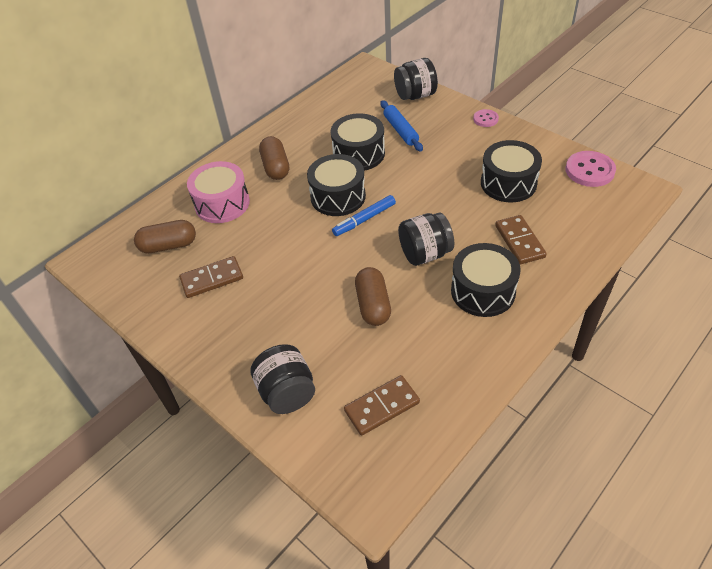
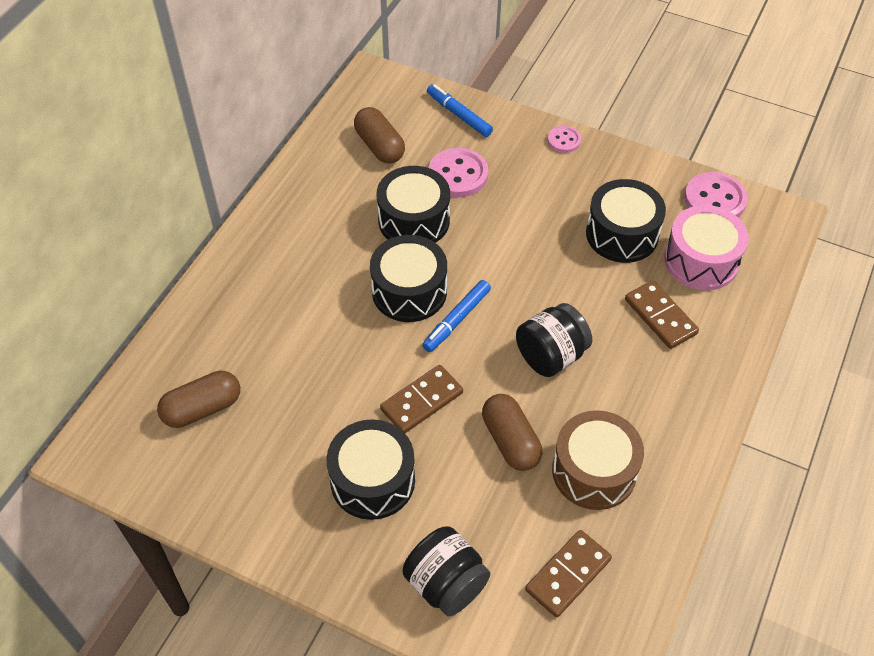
camera: 20 degrees left, 5 degrees up
(212, 279) = (284, 446): brown domino -> brown domino (421, 401)
(222, 203) = (252, 329): pink drum -> pink drum (701, 261)
(275, 167) = (306, 259): brown capsule -> brown capsule (379, 146)
(401, 130) = (458, 174): blue rolling pin -> pink button
(415, 95) = (459, 115): black jar -> blue marker
(429, 337) = (594, 471): none -> brown drum
(483, 291) = (638, 394): black drum -> black drum (372, 480)

